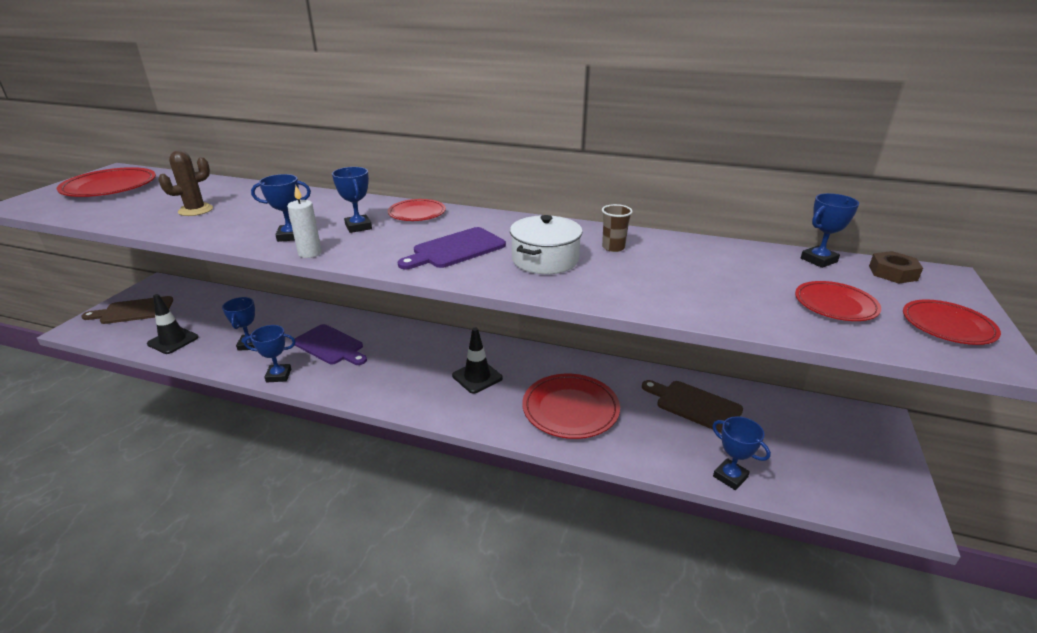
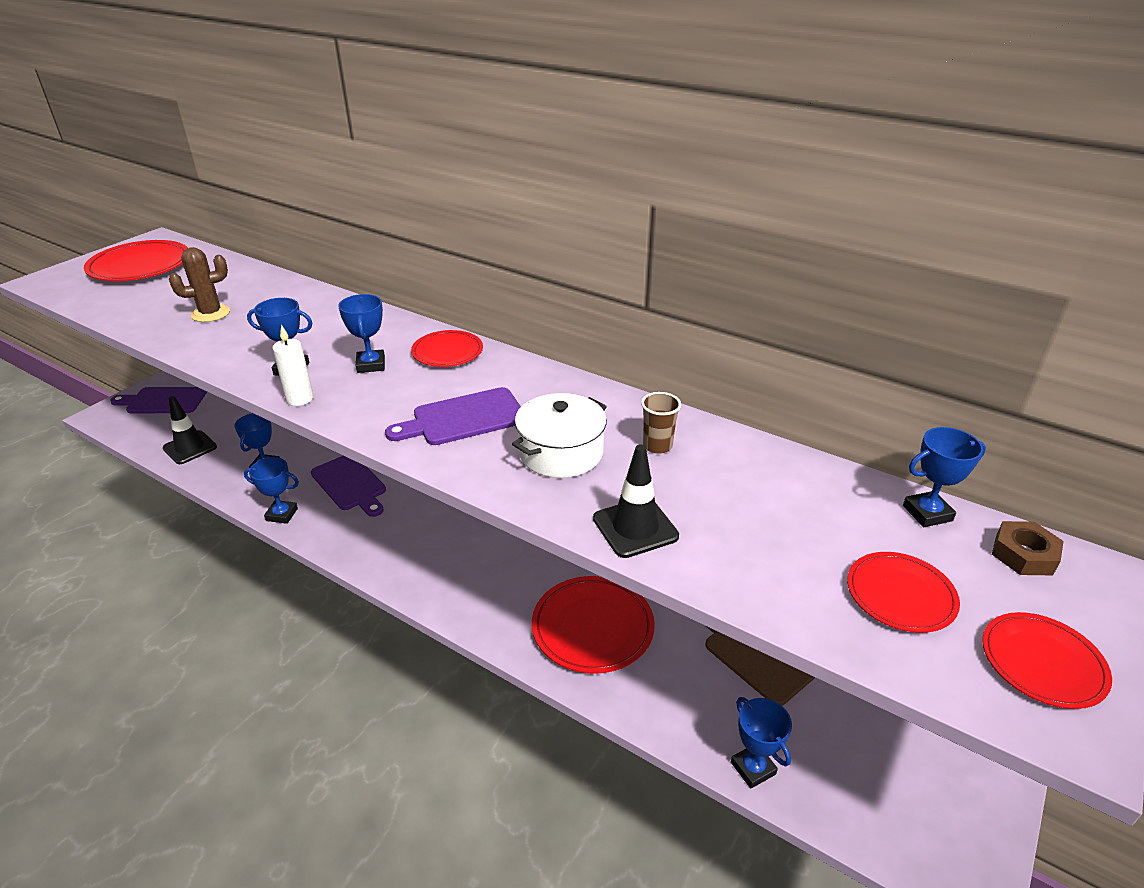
camera: 15 degrees right, 5 degrees up
(134, 311) = (163, 401): brown cutting board -> purple cutting board
(477, 377) = (499, 559): black traffic cone -> black traffic cone (635, 527)

